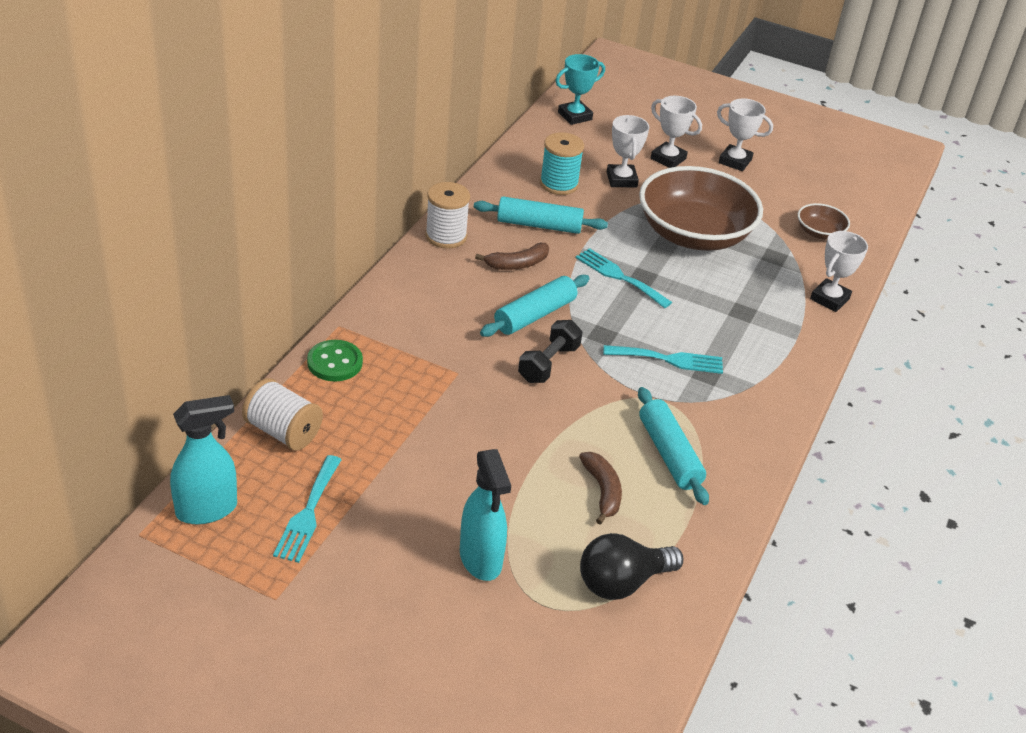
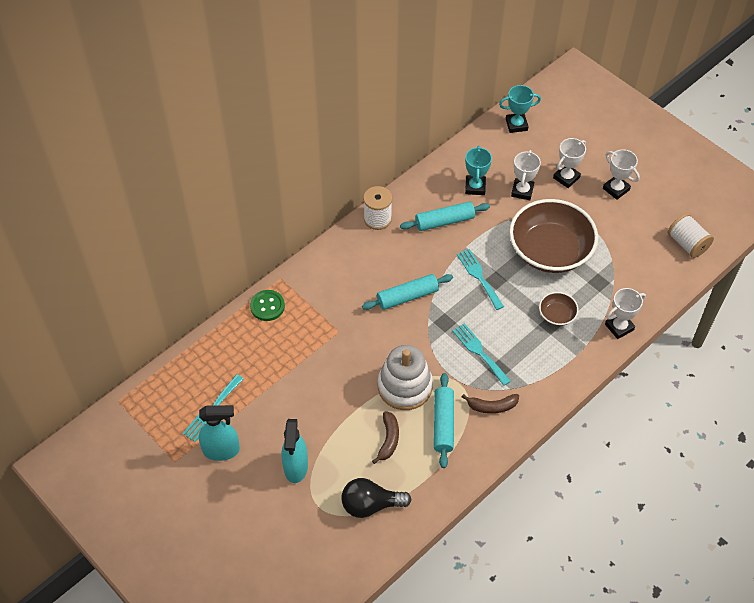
camera: 25 degrees right, 15 degrees up
(207, 509) = (158, 394): turquoise spray bottle -> turquoise spray bottle (221, 450)
(283, 432) = (218, 350): white spool -> white spool (687, 244)
(517, 264) = (414, 252): brown banana -> brown banana (492, 406)
(539, 225) = (444, 221): turquoise rolling pin -> turquoise rolling pin turned 45 degrees counterclockwise
(548, 364) = (399, 337): black dumbbell -> none
(559, 184) = (475, 187): turquoise spool -> turquoise trophy
(589, 420) = (405, 386): none -> white stacking toy
(668, 159) = (566, 178): white trophy -> white trophy turned 75 degrees clockwise
(669, 359) = (479, 352): turquoise fork -> turquoise fork turned 150 degrees counterclockwise
(819, 232) = (644, 267): brown bowl -> brown bowl (557, 315)

